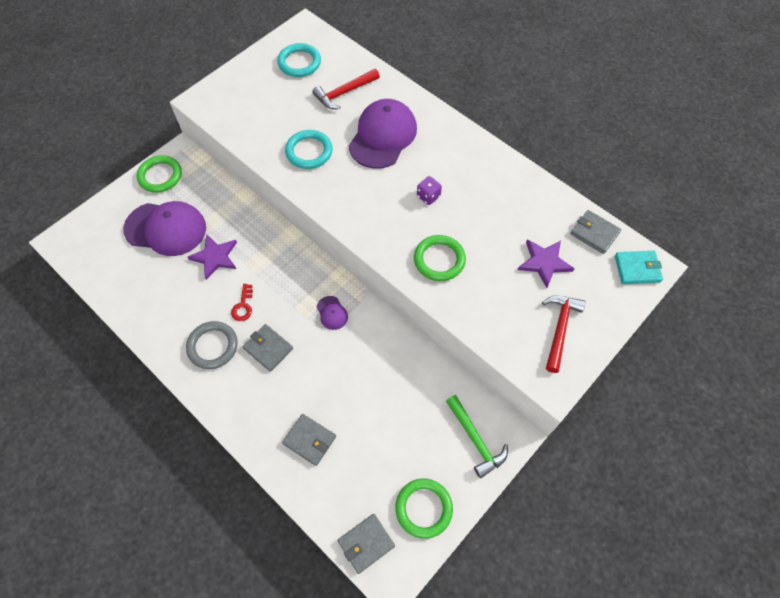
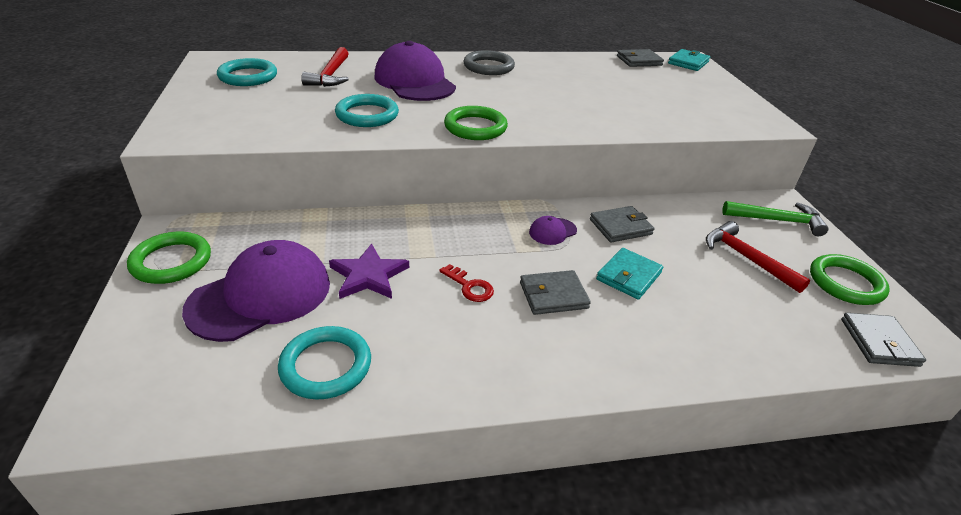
camera: 55 degrees left, 25 degrees down
(143, 289) = (326, 366): none -> turquoise ring
(213, 346) = (501, 340): grey ring -> grey ring (488, 67)
(309, 440) = (712, 322): grey wallet -> grey wallet (620, 227)
(319, 376) = (628, 276): none -> turquoise wallet
(332, 313) = (552, 231): purple cap -> purple cap turned 135 degrees clockwise
(428, 196) = (515, 92): purple dice -> none
(439, 260) = (593, 114): green ring -> green ring (475, 127)
(544, 262) = (647, 83): purple star -> none
(559, 329) = (720, 103): red hammer -> red hammer (746, 258)

